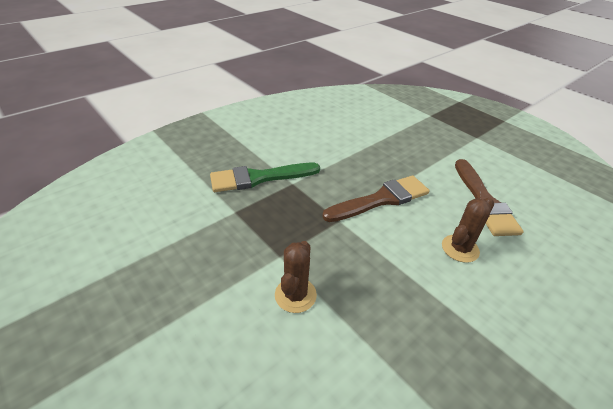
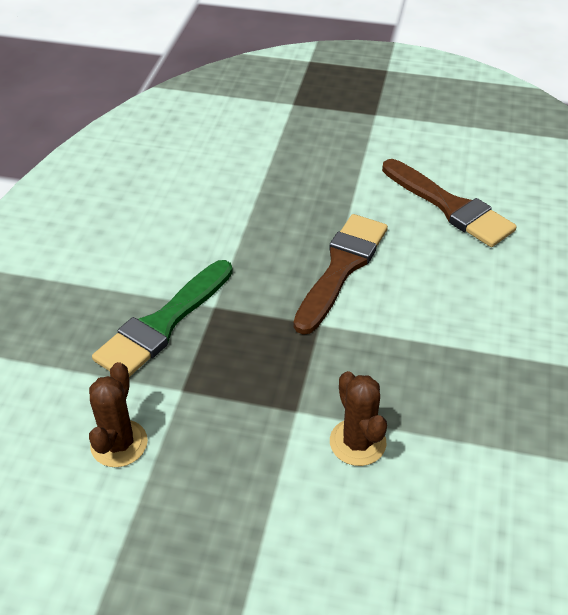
camera: 35 degrees left, 5 degrees up
(460, 248) = (471, 282): brown cactus -> brown cactus (119, 443)

